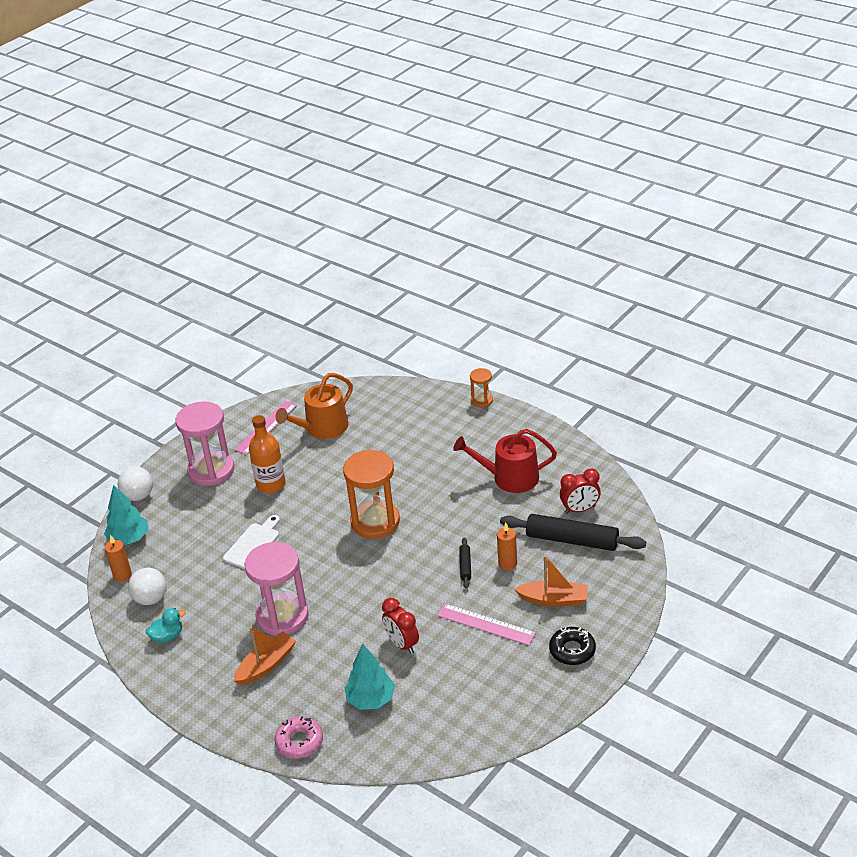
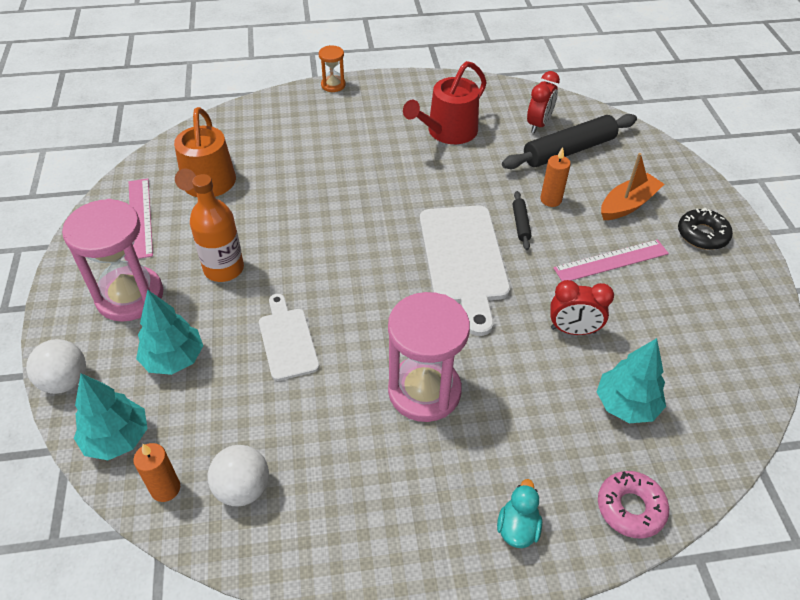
camera: 50 degrees left, 10 degrees up
(167, 636) = (324, 516): turquoise duck -> turquoise duck (517, 528)
(193, 517) = (174, 359): none -> turquoise tree
(266, 665) = (480, 455): orange boat -> none
(375, 522) = (384, 237): orange hourglass -> none
(400, 564) = (464, 260): none -> white cutting board
(465, 566) = (520, 224): black rolling pin -> black rolling pin turned 45 degrees clockwise

